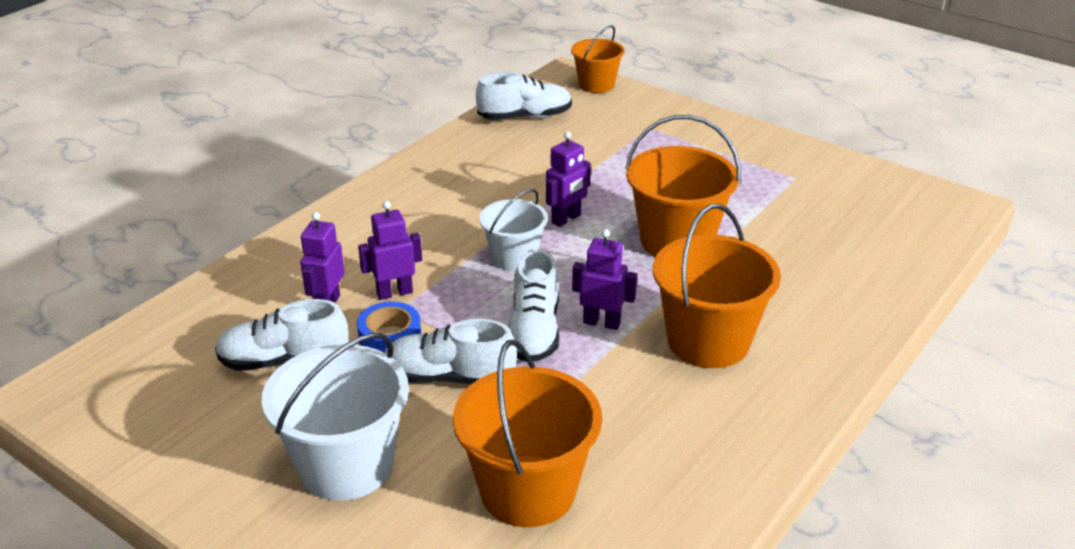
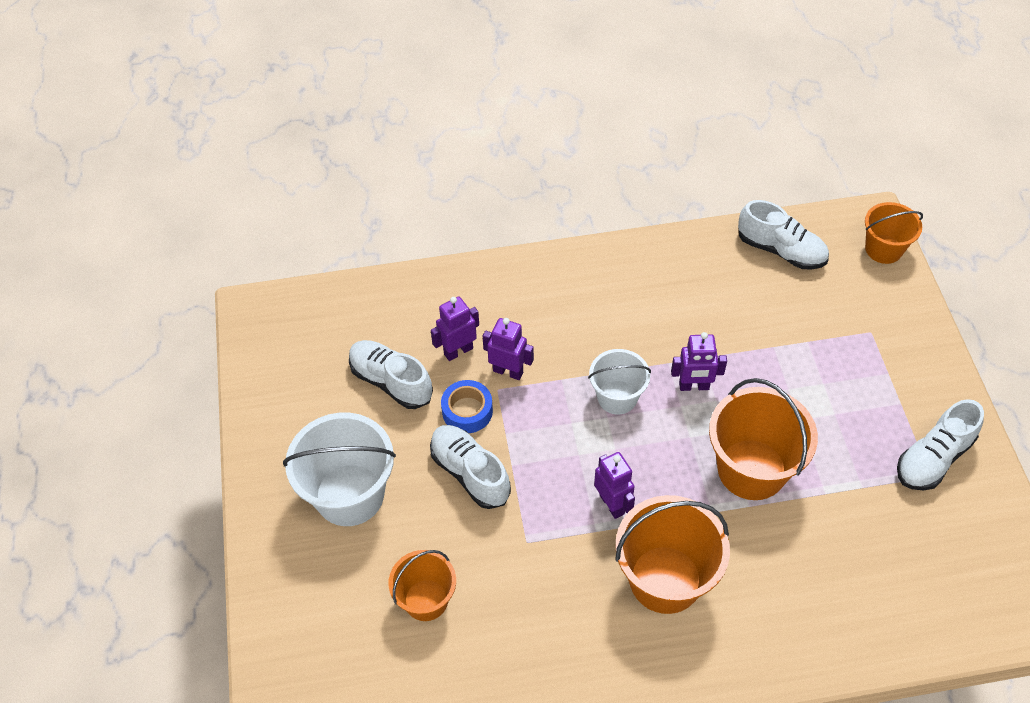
camera: 45 degrees right, 20 degrees up
(528, 491) = (426, 600): orange bucket -> orange bucket, size x0.61
(534, 331) = (560, 476): white shoe -> white shoe (933, 458)

